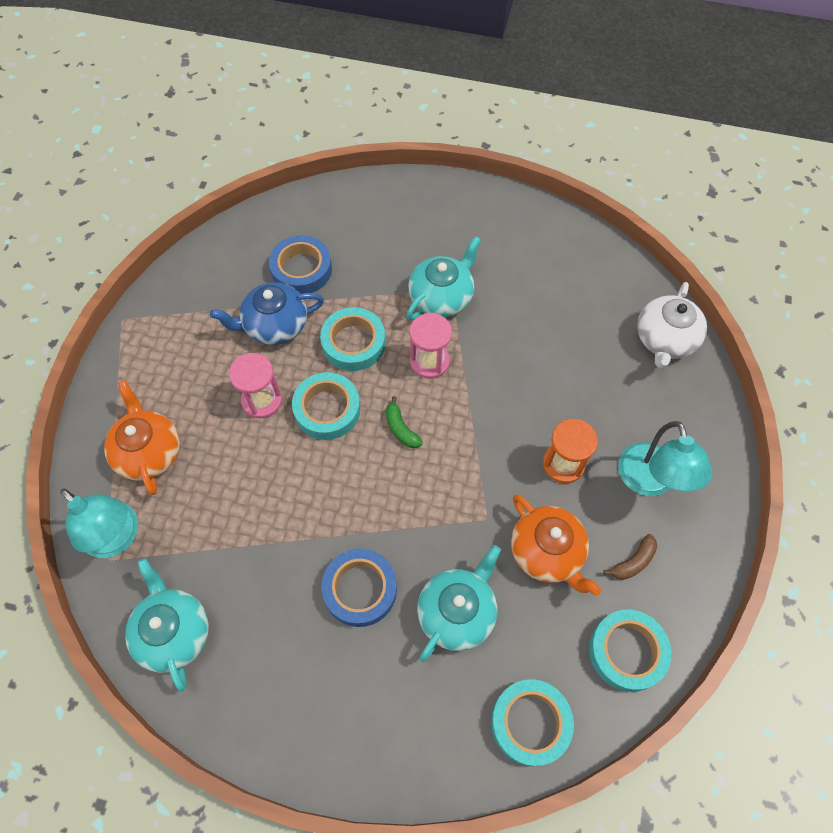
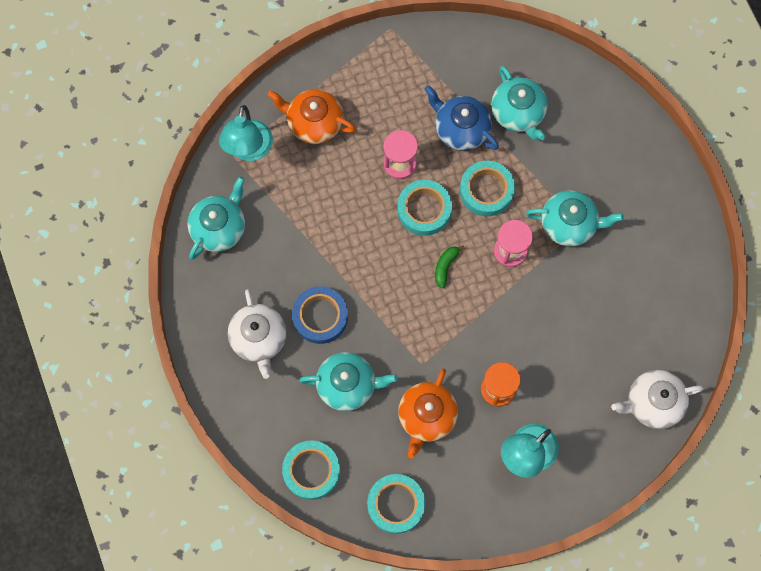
camera: 55 degrees right, 10 degrees up
(149, 452) = (314, 123): orange teapot -> orange teapot turned 105 degrees counterclockwise
(301, 269) = (518, 113): blue tape -> turquoise teapot
(334, 676) = (259, 338): none -> white teapot
(633, 562) = (459, 475): brown banana -> none

